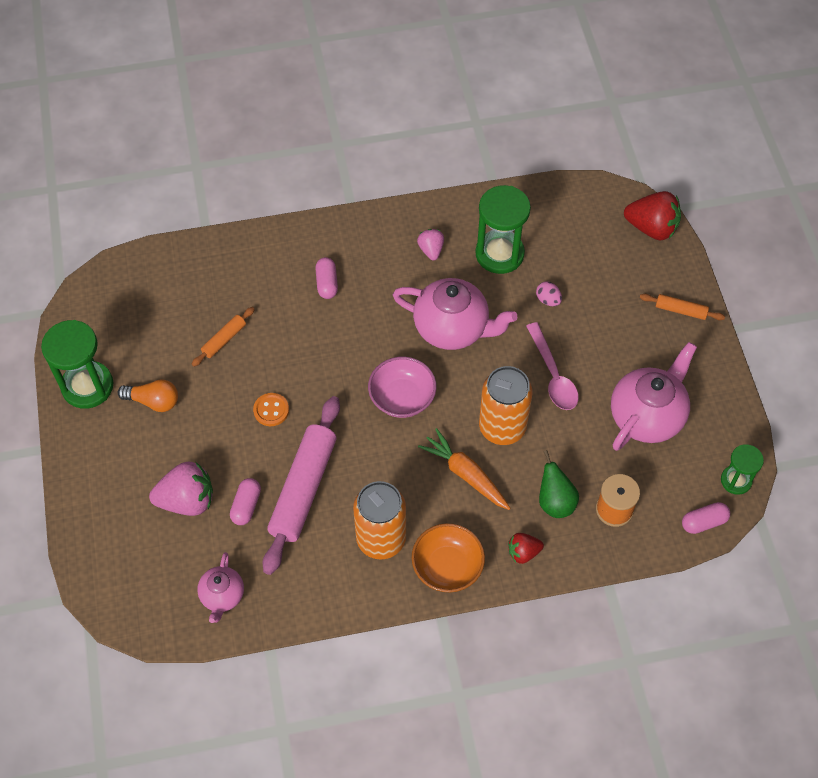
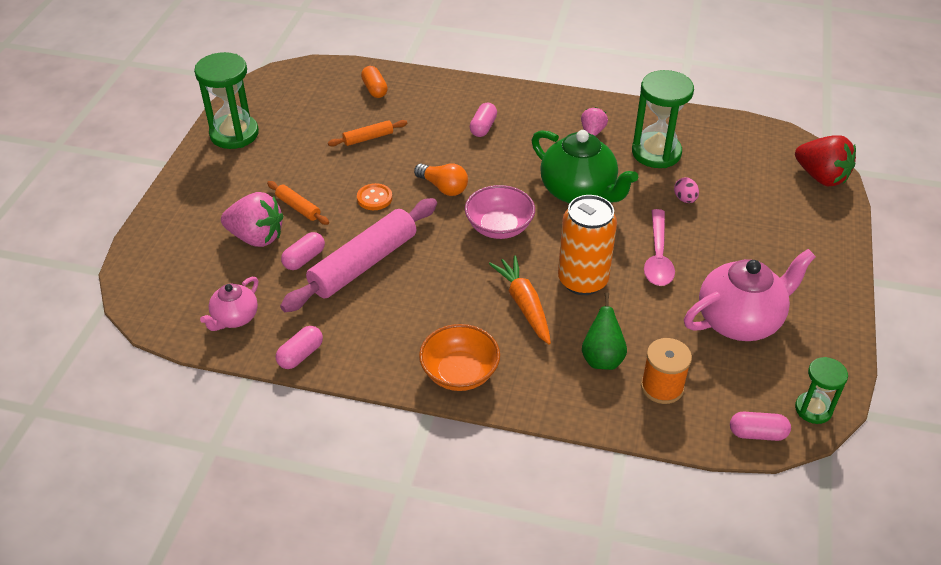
camera: 25 degrees right, 15 degrees down
(153, 401) = (279, 160): orange light bulb -> orange light bulb (443, 187)
(195, 274) = (375, 89): none -> orange capsule
(303, 608) = (301, 355): none -> pink capsule
(381, 539) = (409, 327): orange can -> none
(452, 328) = (578, 192): pink teapot -> green teapot
(523, 552) = (544, 389): red strawberry -> none
(680, 310) = (820, 247): orange rolling pin -> orange rolling pin (298, 207)

